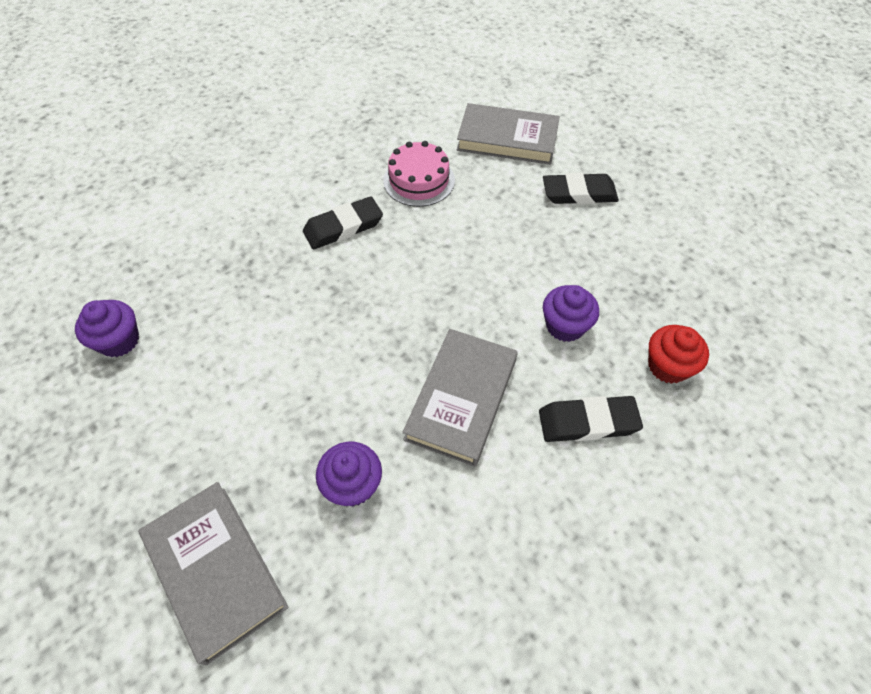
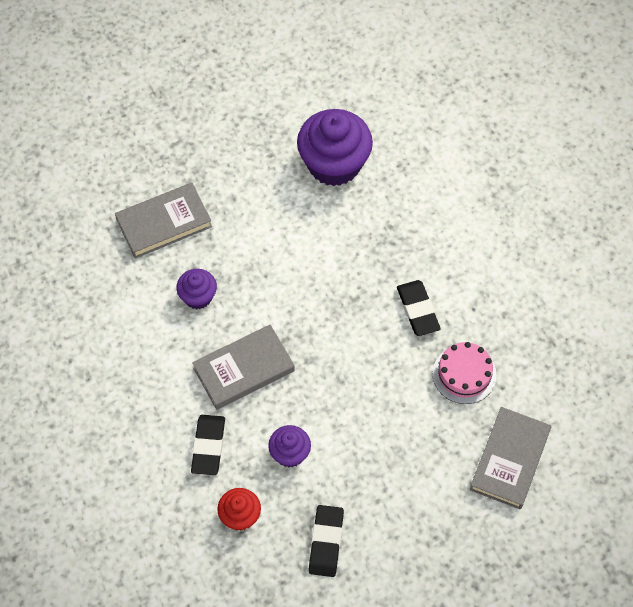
camera: 100 degrees right, 5 degrees up
(119, 341) = (334, 164): purple cupcake -> purple cupcake, size x1.94
(461, 399) = (244, 369): grey book -> grey book turned 60 degrees counterclockwise
(579, 193) = (428, 504): black eraser -> black eraser (326, 542)

